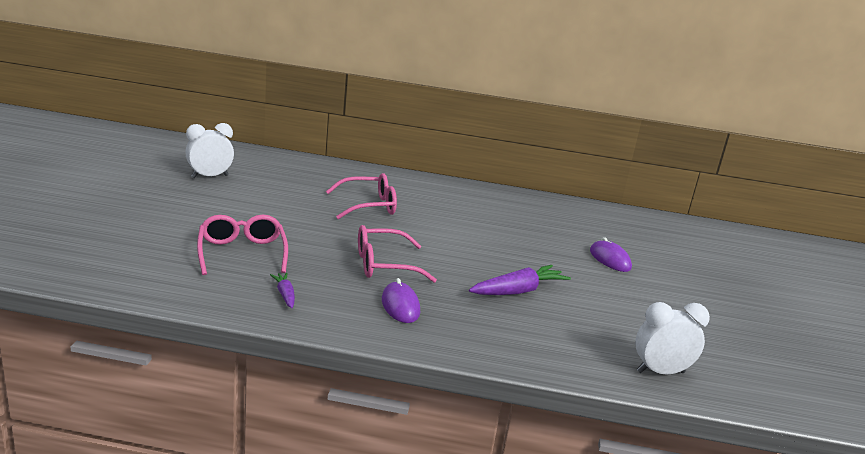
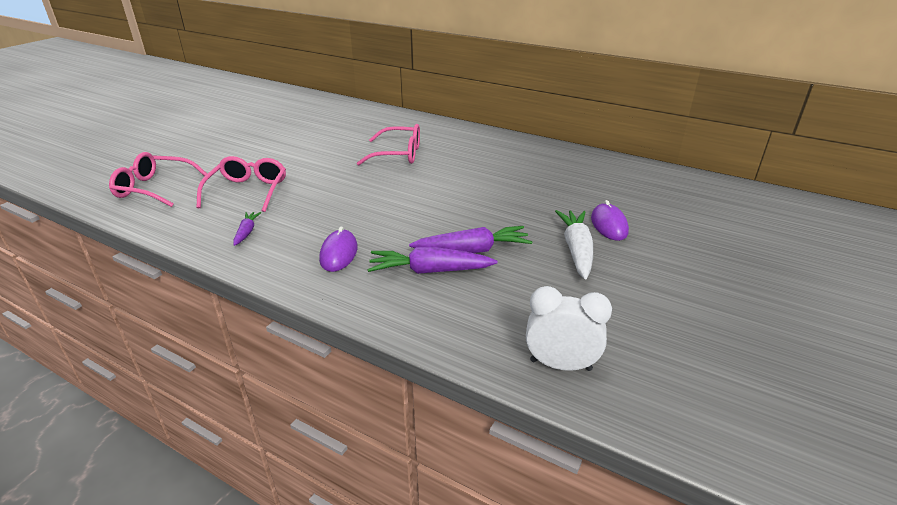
camera: 25 degrees right, 10 degrees up
(210, 176) = (286, 123): white clock -> none
(384, 265) = (361, 211): pink glasses -> pink glasses (154, 188)
(497, 312) = (430, 271): none -> purple carrot
(601, 282) = (576, 250): none -> white carrot

